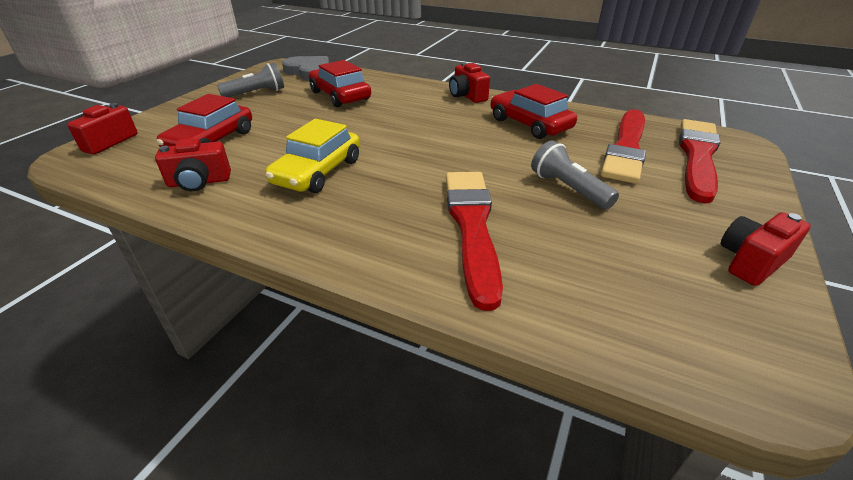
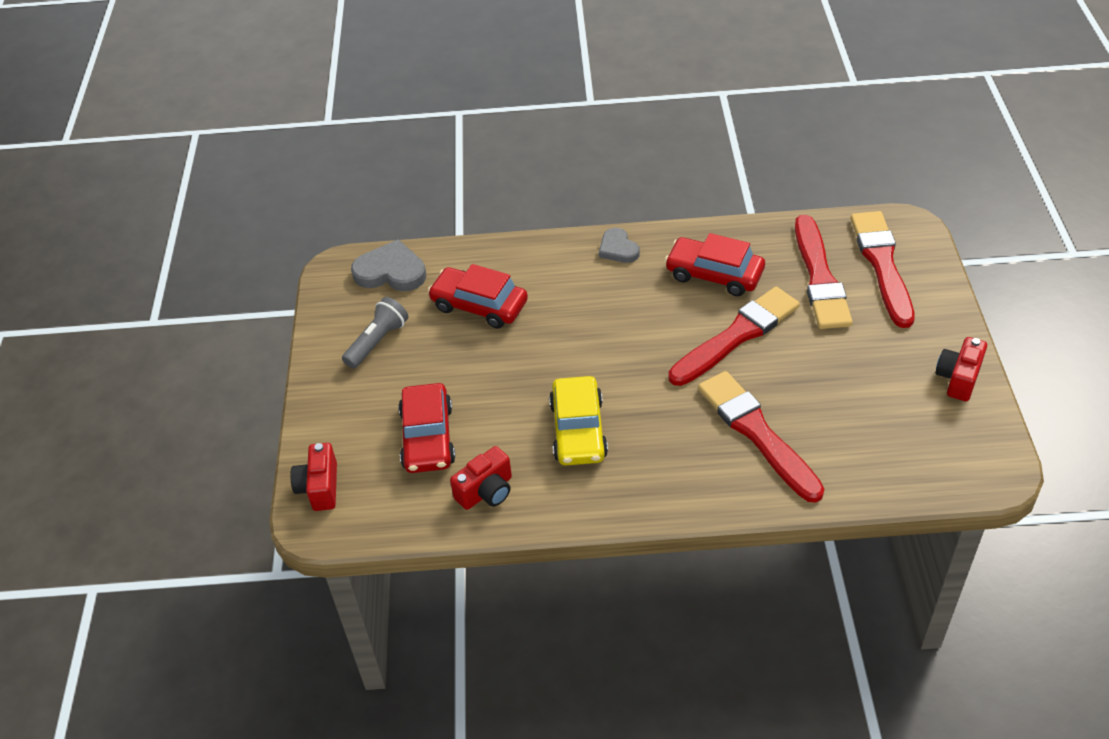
camera: 25 degrees left, 10 degrees up
(467, 96) = (618, 249): red camera -> grey heart
(516, 159) = (736, 336): none -> red brush
(568, 189) = (801, 356): grey flashlight -> none

